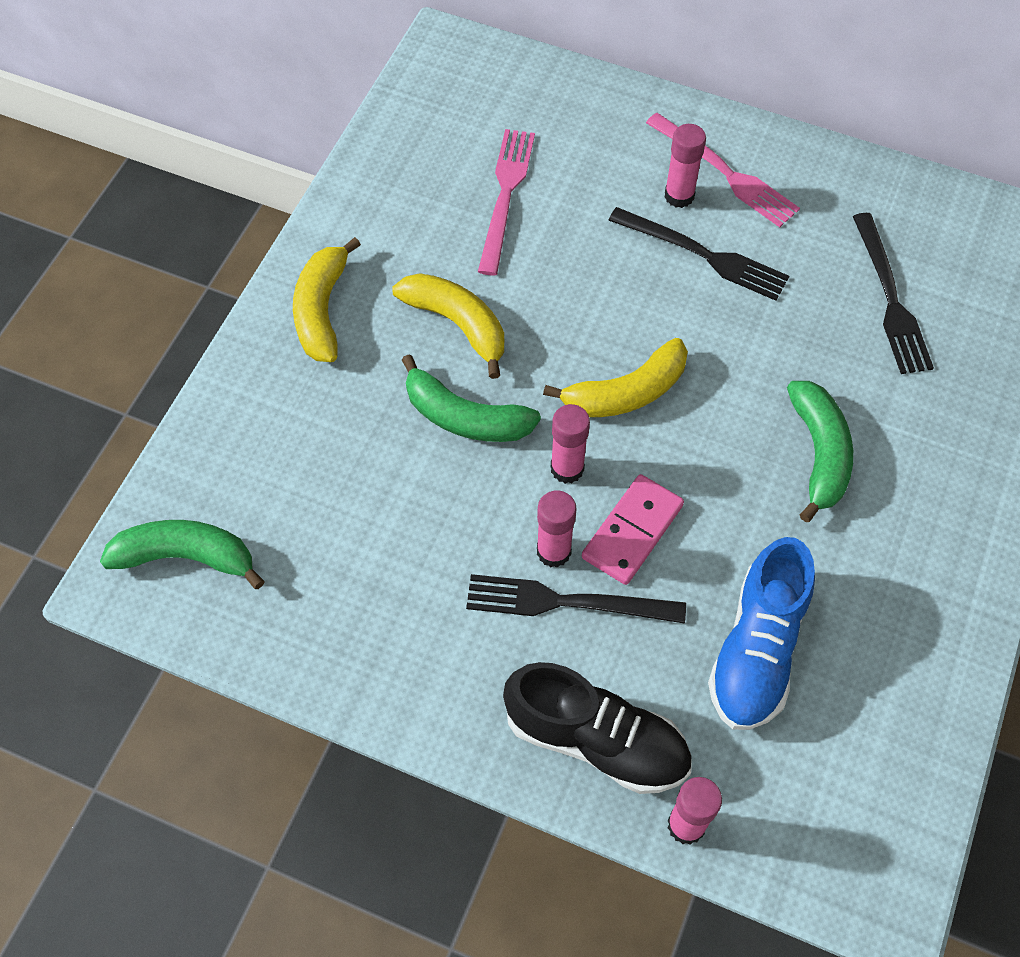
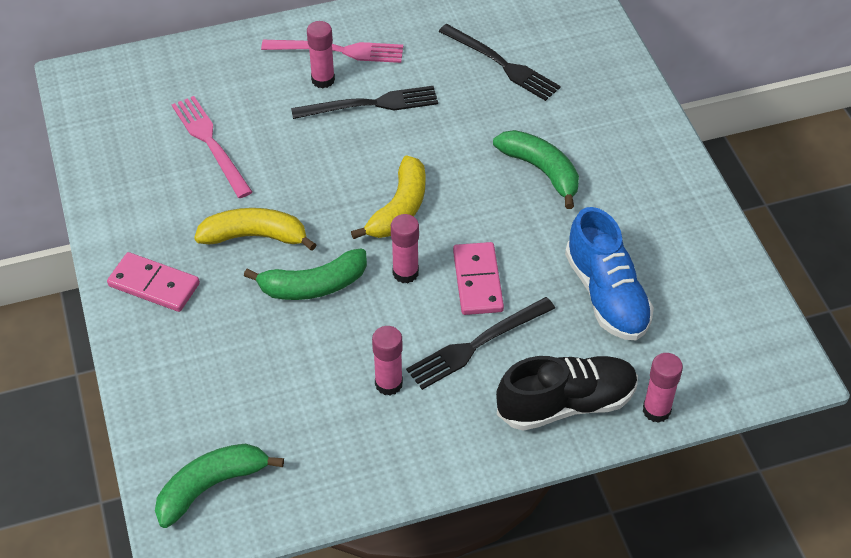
camera: 40 degrees left, 10 degrees down
(322, 310) = (154, 284): yellow banana -> pink domino
(553, 551) = (442, 323): pink glue stick -> pink glue stick (388, 384)

